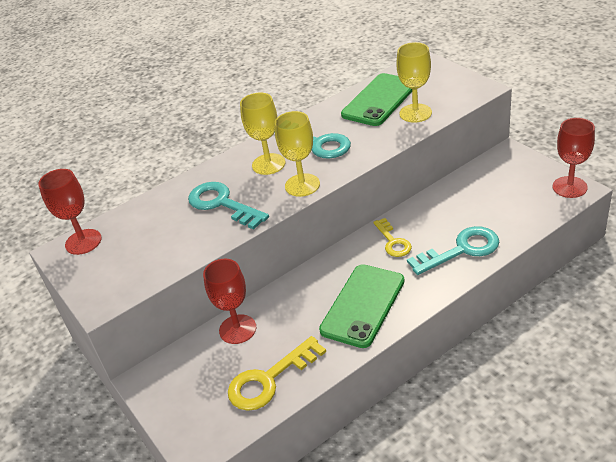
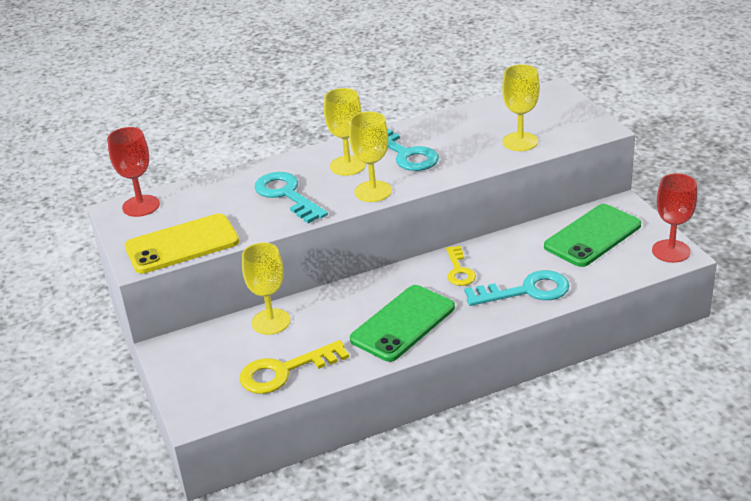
camera: 10 degrees right, 5 degrees down
(137, 275) = (182, 244): none -> yellow phone
(237, 329) = (271, 322): red goblet -> yellow goblet
(379, 100) = (488, 122): green phone -> green phone (592, 236)

